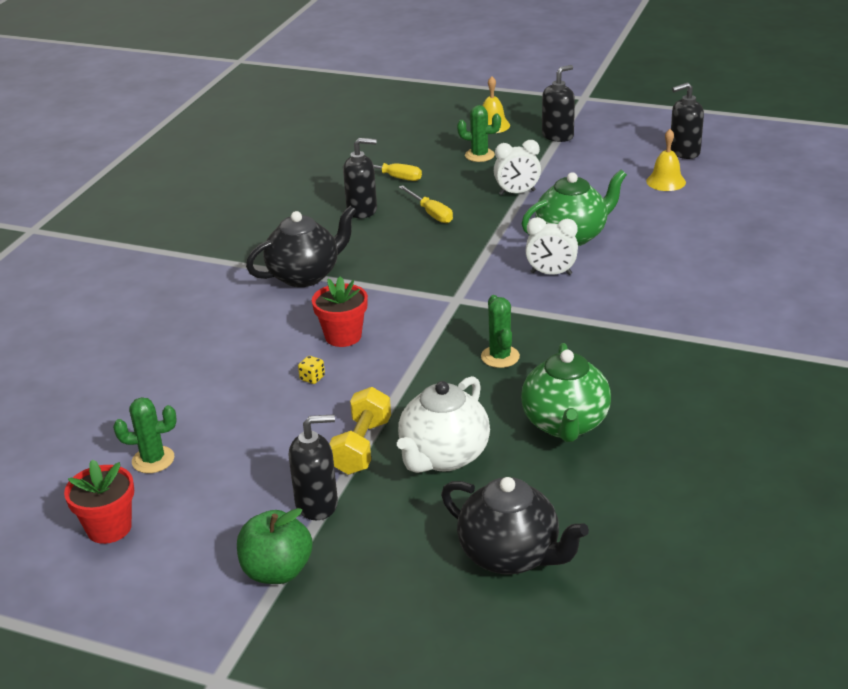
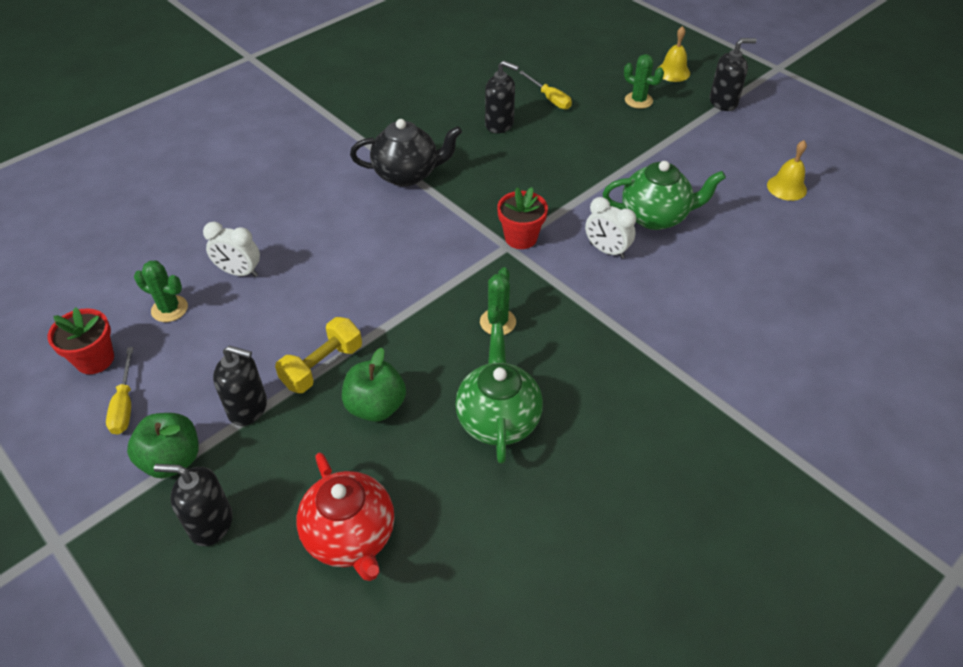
camera: 25 degrees right, 15 degrees up
(312, 378) = (337, 280): yellow dice -> none
(343, 336) = (390, 247): red flower pot -> red flower pot (521, 238)
(430, 213) = (552, 147): yellow screwdriver -> yellow screwdriver (125, 404)
(443, 457) = (376, 406): white teapot -> green apple
(511, 556) = (351, 537): black teapot -> red teapot
(517, 193) = (641, 152): white clock -> white clock (239, 272)
(565, 424) = (498, 419): green teapot -> green teapot turned 150 degrees clockwise
(684, 152) = (829, 160): black soap dispenser -> black soap dispenser (211, 524)

